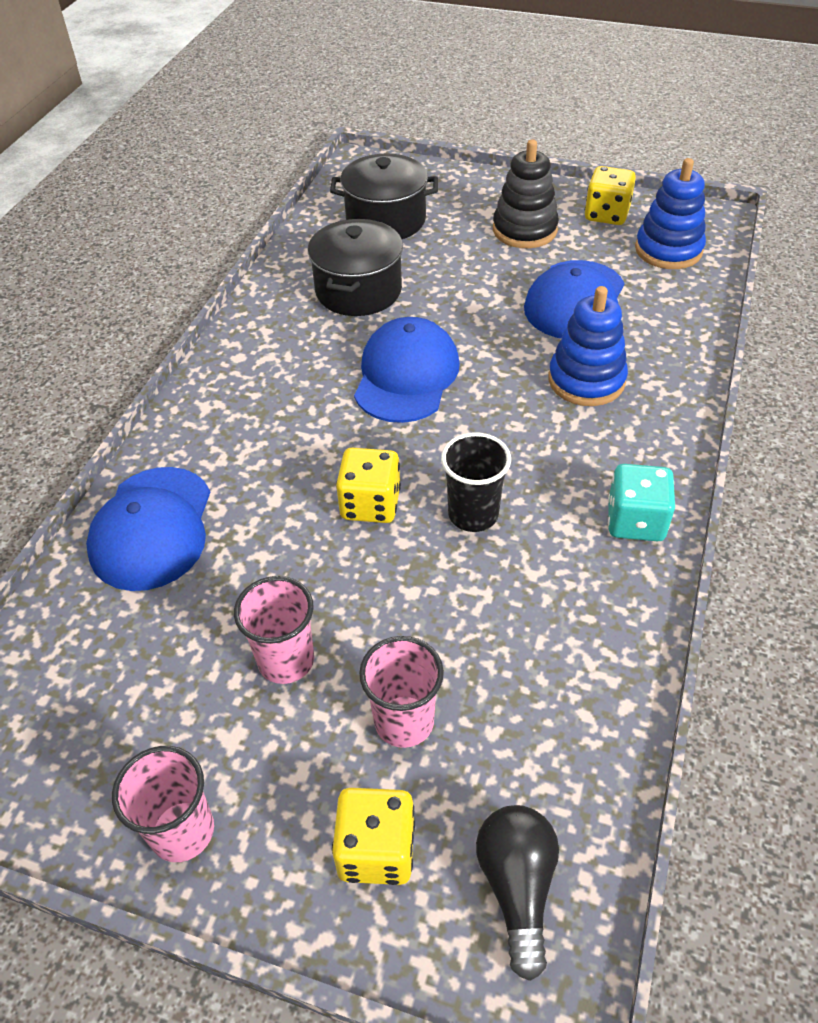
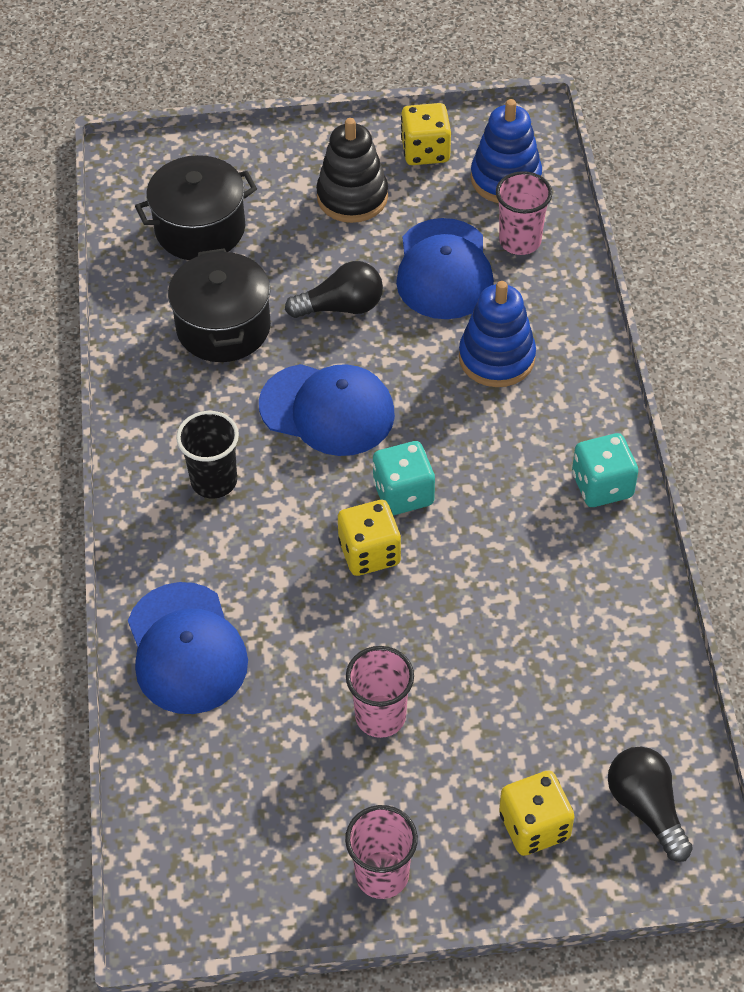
camera: 25 degrees left, 5 degrees up
(404, 721) = (502, 726): pink cup -> pink cup (520, 241)
(406, 375) = (327, 410): blue cap -> blue cap turned 120 degrees clockwise
(433, 464) = (403, 493): none -> turquoise dice
(467, 303) = (341, 307): none -> black light bulb
(473, 514) = (464, 529): black cup -> black cup (214, 481)

